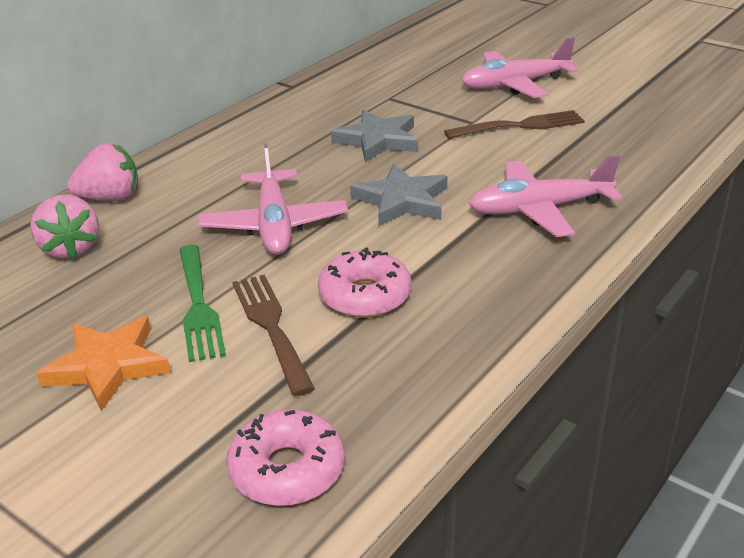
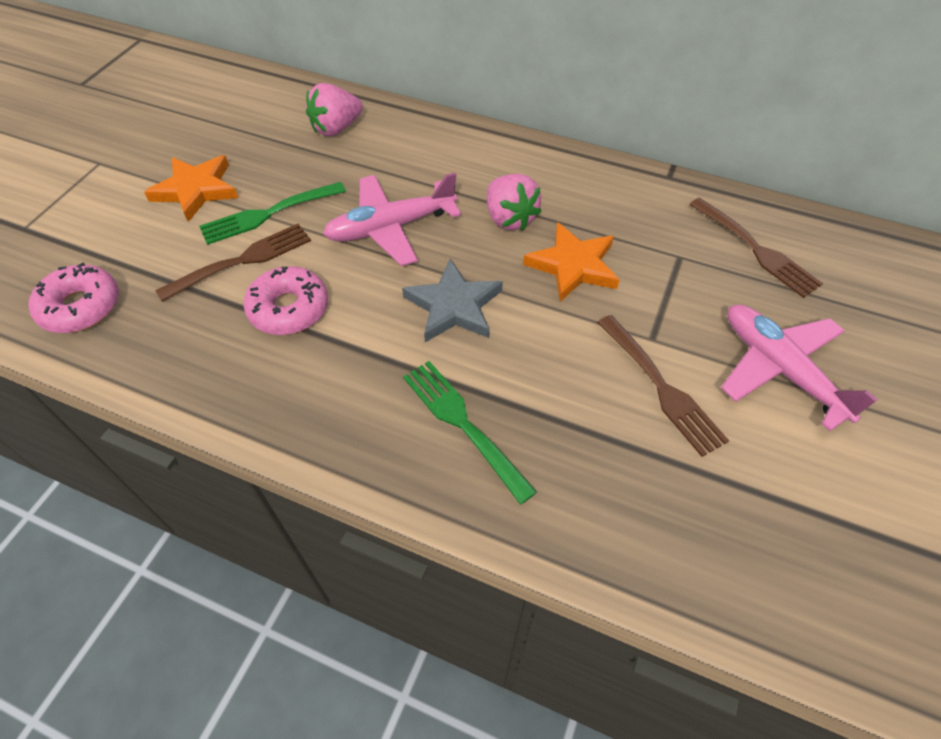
camera: 75 degrees right, 20 degrees up
(110, 198) = (412, 125): pink strawberry -> pink strawberry (509, 218)
(378, 140) = (573, 265): grey star -> orange star
(395, 71) = (755, 249): none -> brown fork
(539, 209) = (464, 425): pink plane -> green fork

